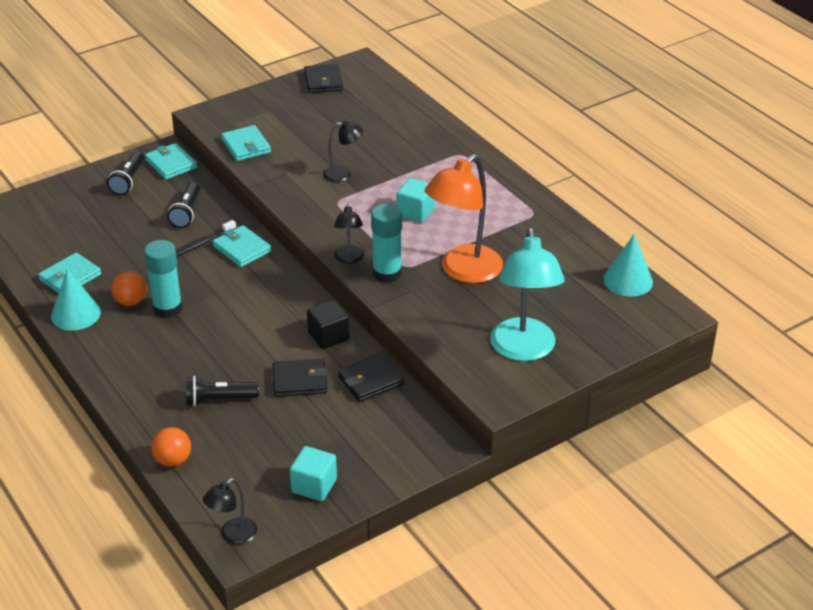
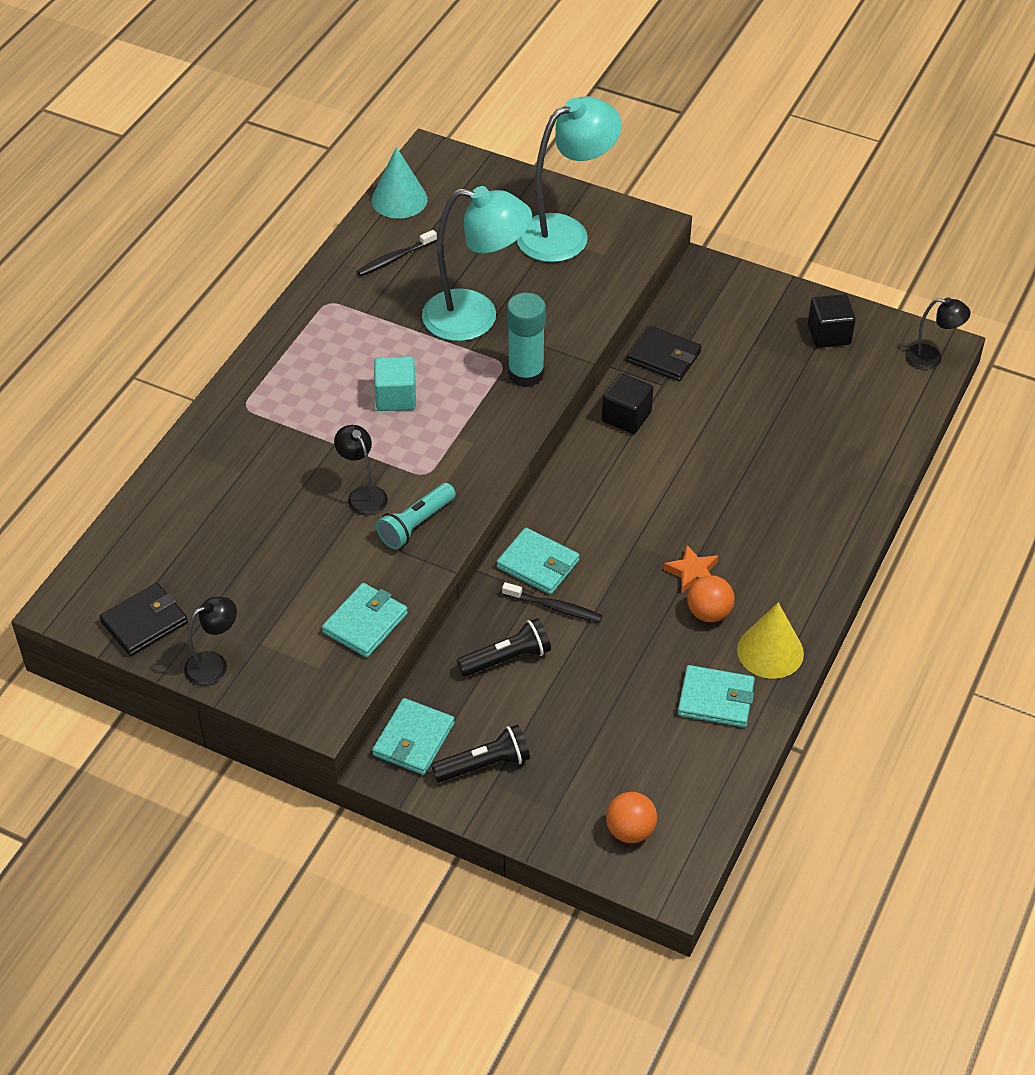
camera: 120 degrees left, 10 degrees up
(75, 314) = (770, 651): turquoise cone -> yellow cone
(167, 308) = (692, 573): turquoise glue stick -> orange star
(173, 460) = (890, 444): orange ball -> orange ball (630, 831)
(219, 399) = (786, 454): black flashlight -> none
(242, 249) = (538, 564): turquoise wallet -> turquoise wallet turned 75 degrees counterclockwise
(299, 185) = (416, 524): none -> turquoise flashlight
(300, 380) = (708, 407): black wallet -> none
(314, 486) = (829, 334): turquoise cube -> black cube
(349, 259) = (524, 414): black lamp -> black lamp (214, 664)
(463, 271) = (476, 318): orange lamp -> turquoise lamp
(559, 256) = (395, 258): none -> black toothbrush

